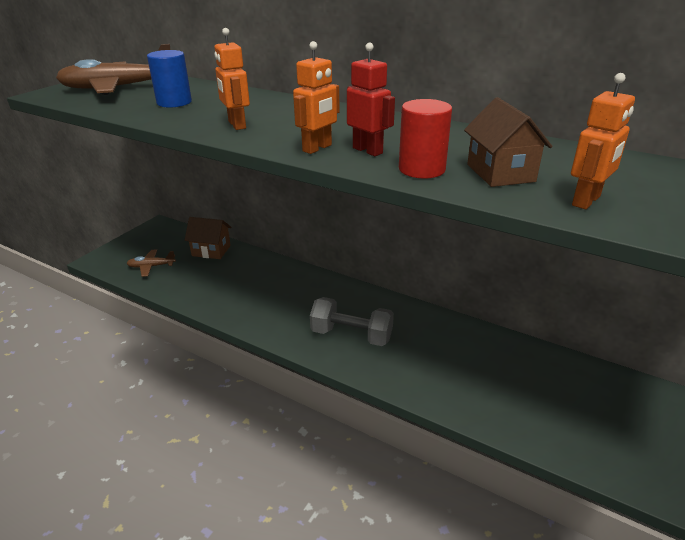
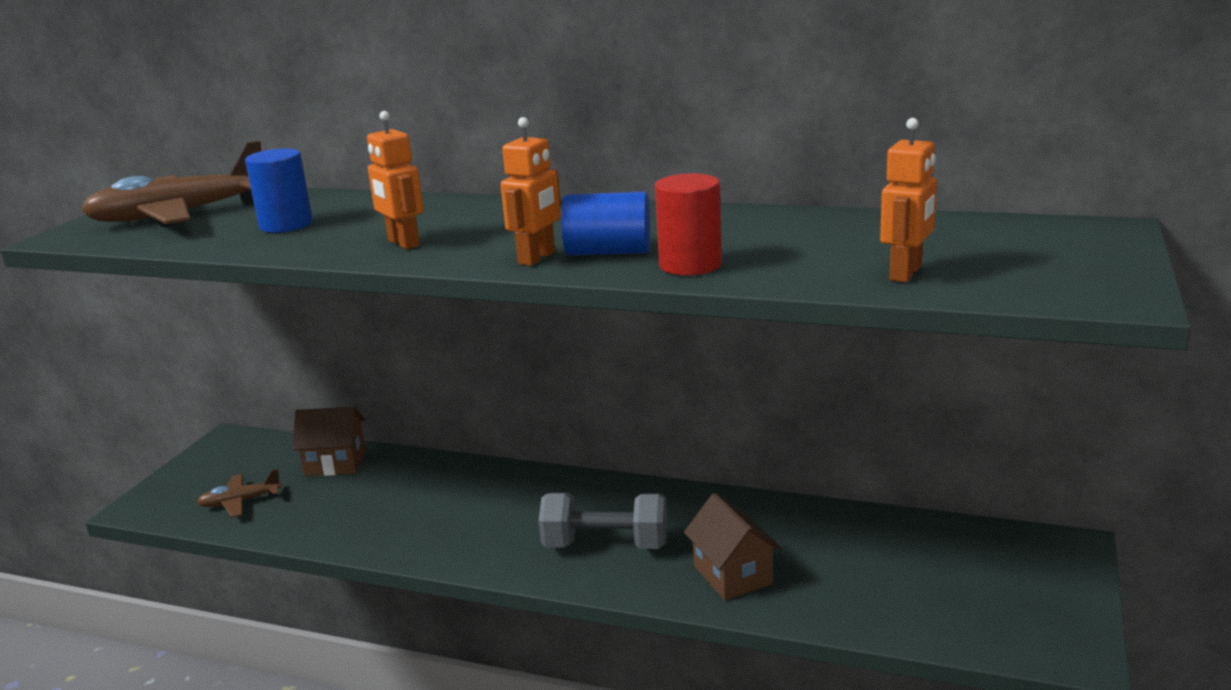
camera: 10 degrees left, 10 degrees down
(368, 150) = (608, 252): red robot -> blue cylinder
(500, 173) = (793, 256): brown house -> brown house (732, 575)

